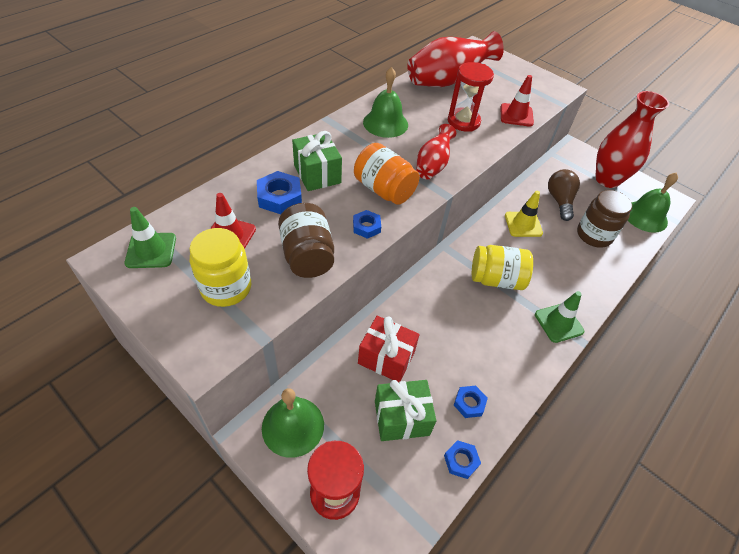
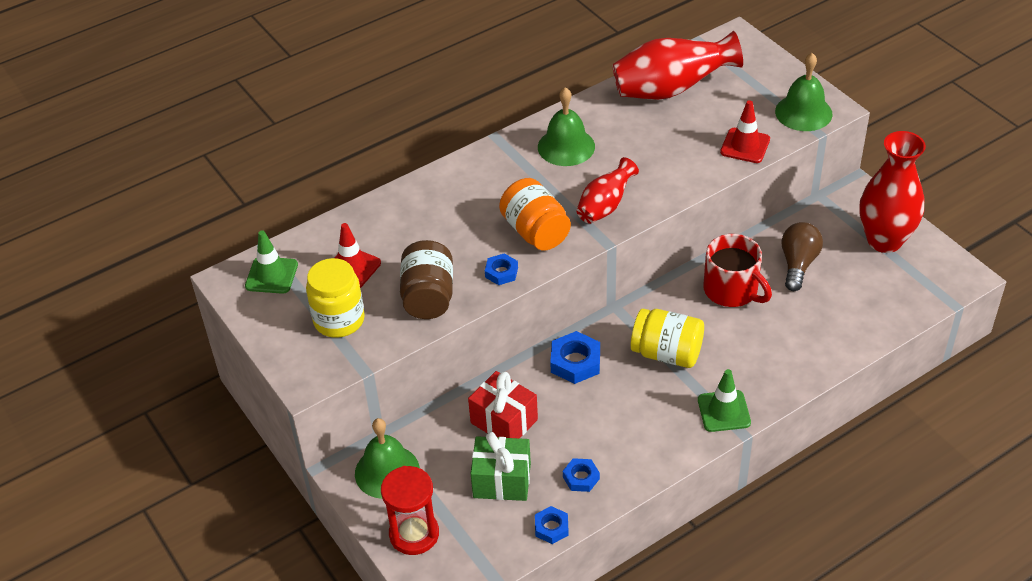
camera: 20 degrees right, 5 degrees down
(279, 197) = (414, 230): blue nut -> blue nut (575, 362)
(317, 174) = (463, 206): green gift -> none
(463, 121) = (668, 151): red hourglass -> none
(523, 224) = (732, 290): yellow traffic cone -> red mug
(594, 235) = (824, 313): brown jar -> none
(645, 216) = (913, 296): green bell -> green bell (803, 112)

